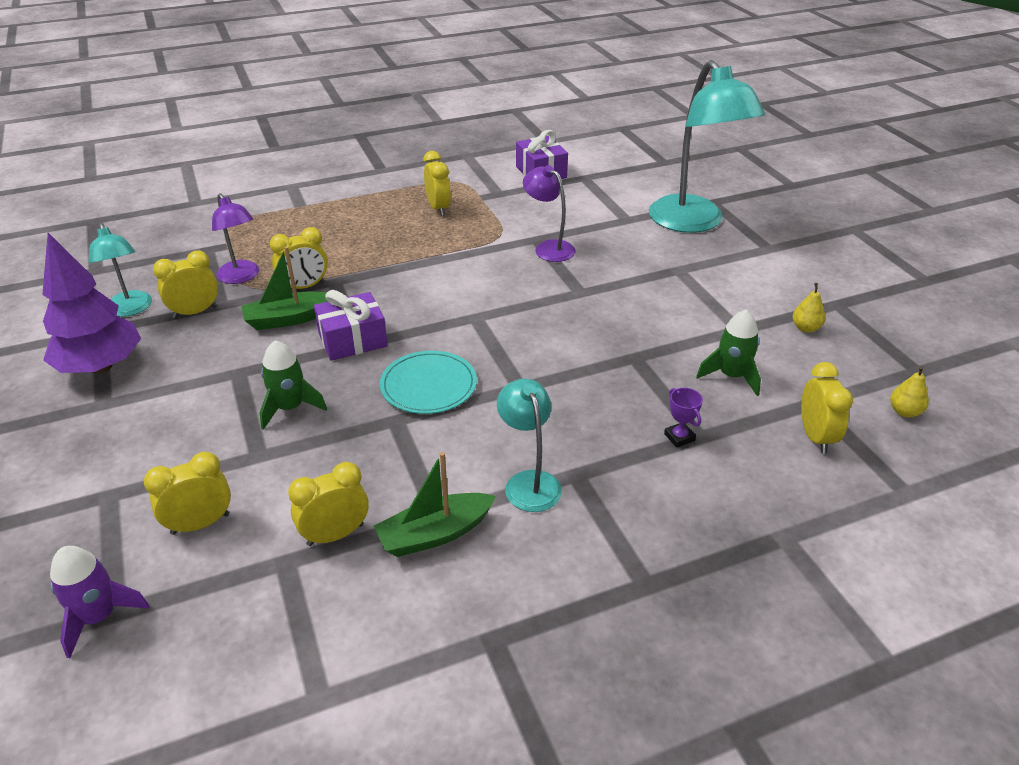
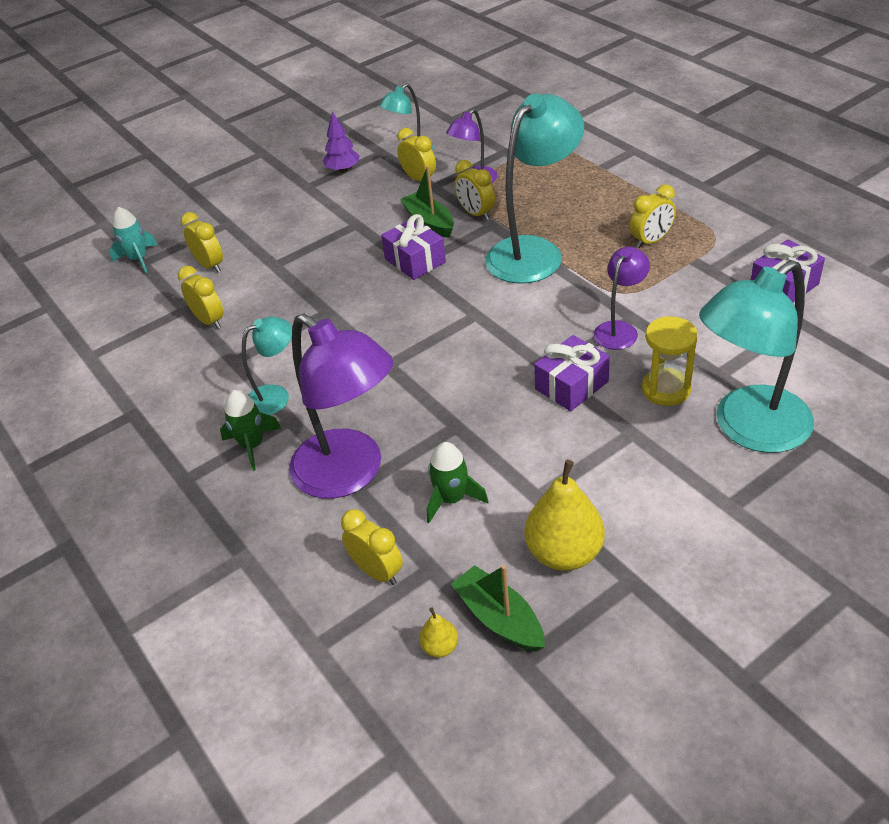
camera: 80 degrees right, 5 degrees up
(99, 616) = (138, 259): purple rocket -> turquoise rocket
(101, 367) = (343, 169): purple tree -> purple tree, size x0.58
(290, 408) = (325, 260): green rocket -> green rocket (252, 445)
(402, 266) = (534, 251): none -> turquoise lamp
(428, 385) = (372, 315): turquoise plate -> none
(435, 534) = (217, 364): green boat -> green boat (499, 618)
(608, 285) = (571, 385): none -> purple gift
(634, 244) = (666, 389): none -> yellow hourglass
(679, 437) = (350, 474): purple trophy -> purple lamp
(805, 328) = (564, 553): yellow pear -> yellow pear, size x2.14
(815, 437) = (377, 571): yellow clock -> yellow clock turned 120 degrees counterclockwise

